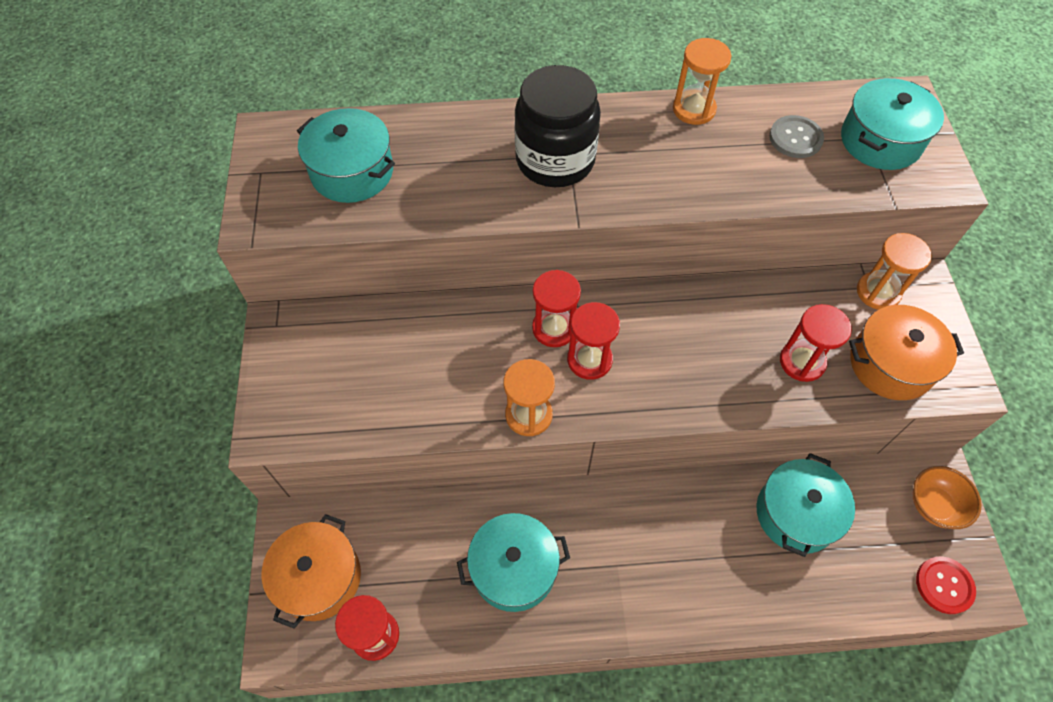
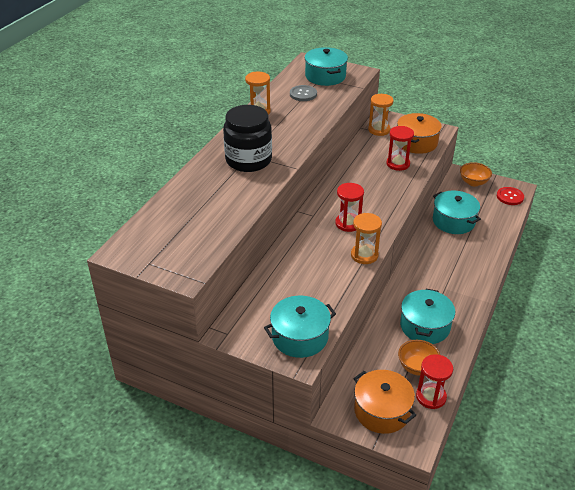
camera: 60 degrees left, 20 degrees down
(352, 172) = (186, 228): turquoise pot -> turquoise pot (300, 337)
(424, 592) = (417, 367): none -> orange bowl
(554, 328) = (320, 228): red hourglass -> none

